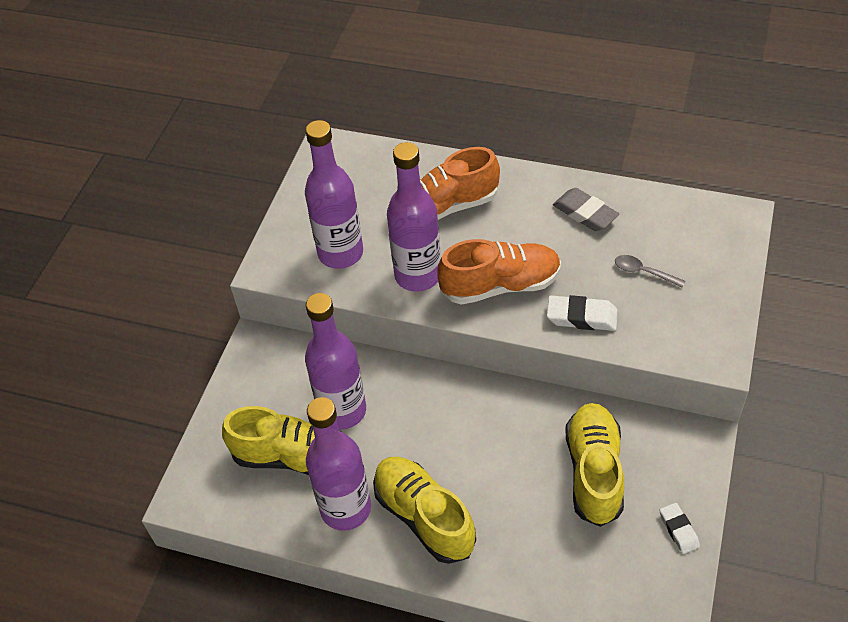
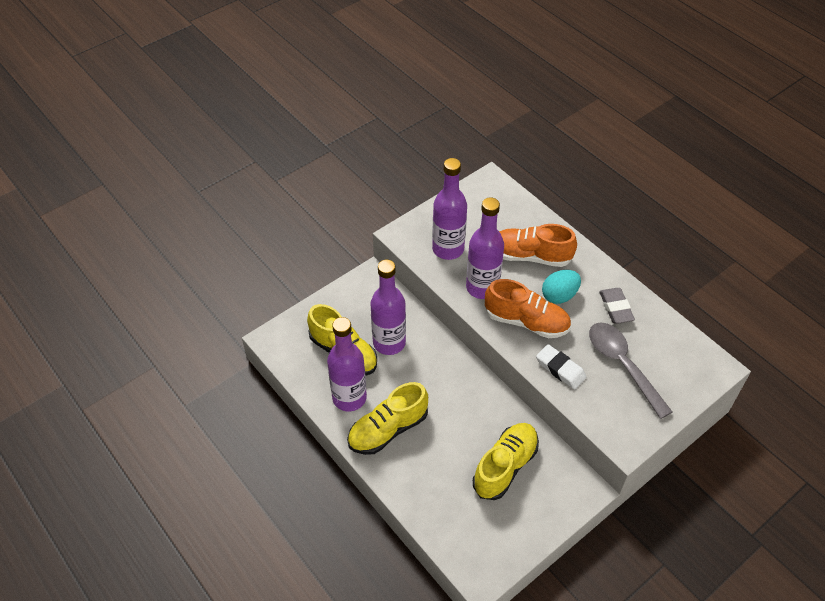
camera: 30 degrees right, 0 degrees up
(424, 517) = (388, 429): yellow shoe -> yellow shoe turned 120 degrees counterclockwise
(513, 235) = (559, 295): none -> turquoise egg
(643, 272) = (622, 365): grey spoon -> grey spoon, size x2.21
(678, 530) = (528, 531): white eraser -> none

